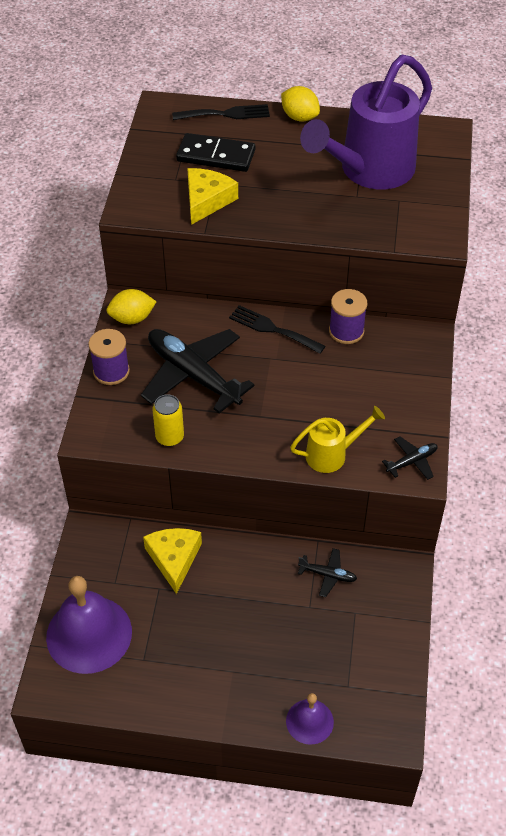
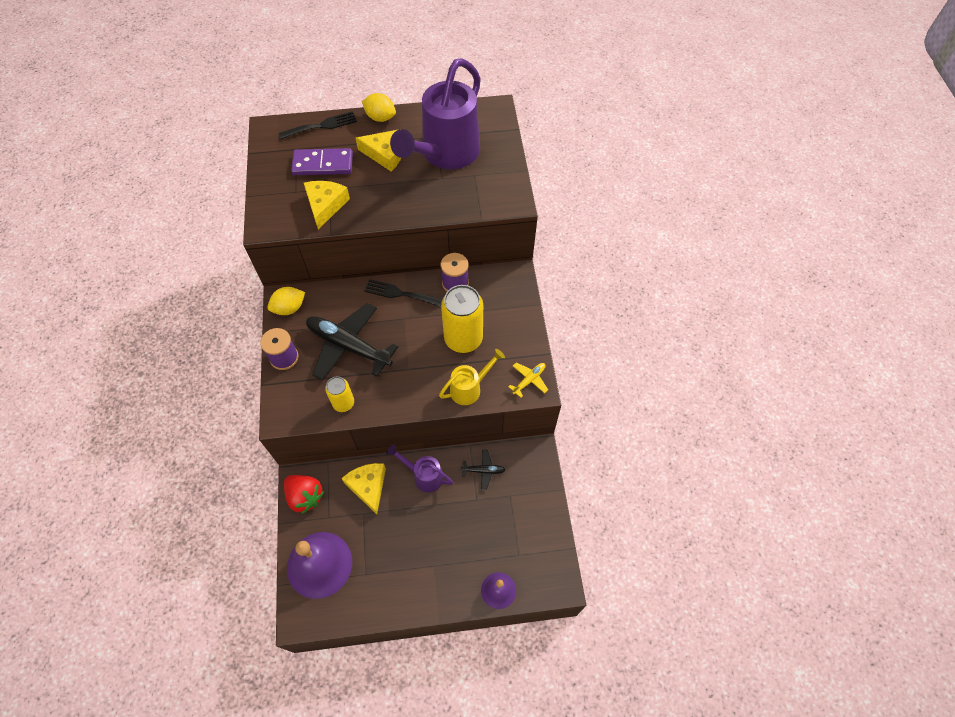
camera: 15 degrees left, 10 degrees up
(92, 552) = (305, 496): none -> red strawberry
(216, 156) = (323, 164): black domino -> purple domino
(249, 563) = (424, 476): none -> purple watering can
(295, 158) = (386, 154): none -> yellow cheese
(339, 396) = (463, 339): none -> yellow can
(412, 461) = (529, 380): black plane -> yellow plane

